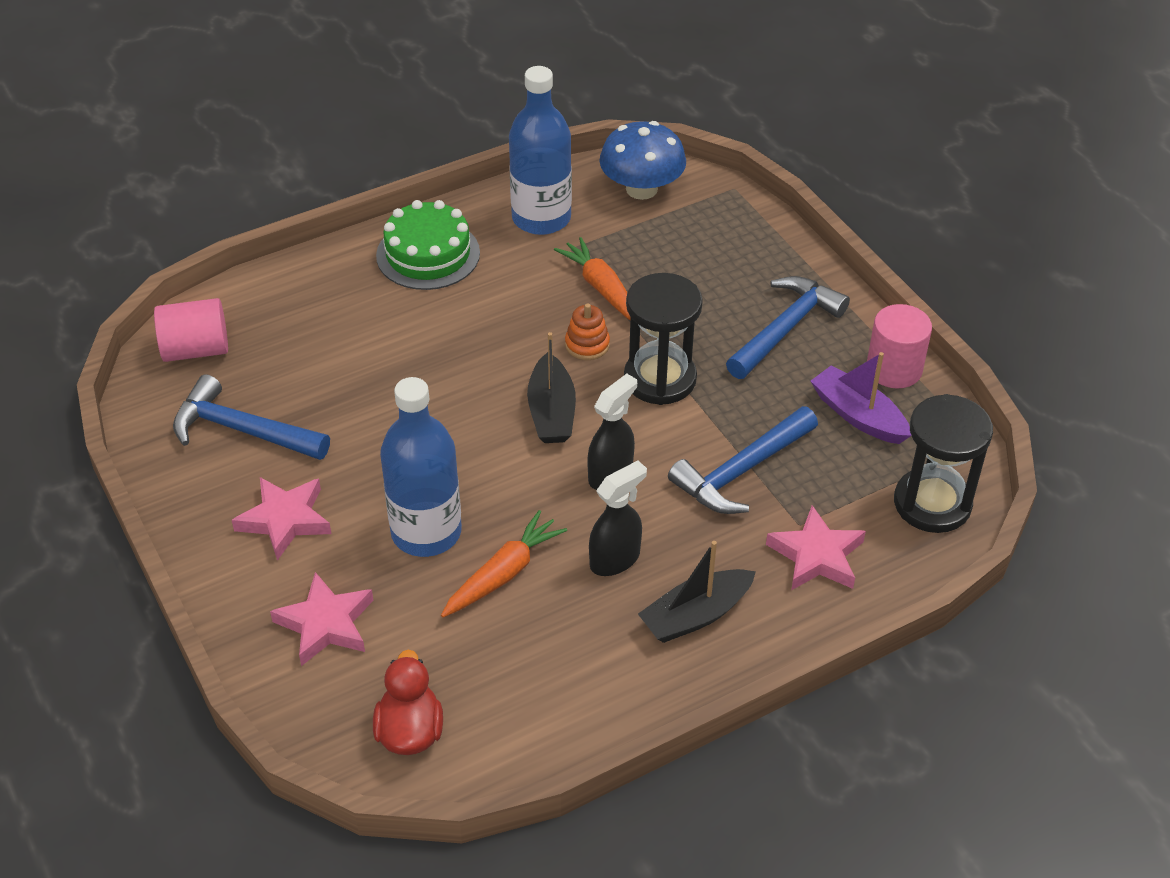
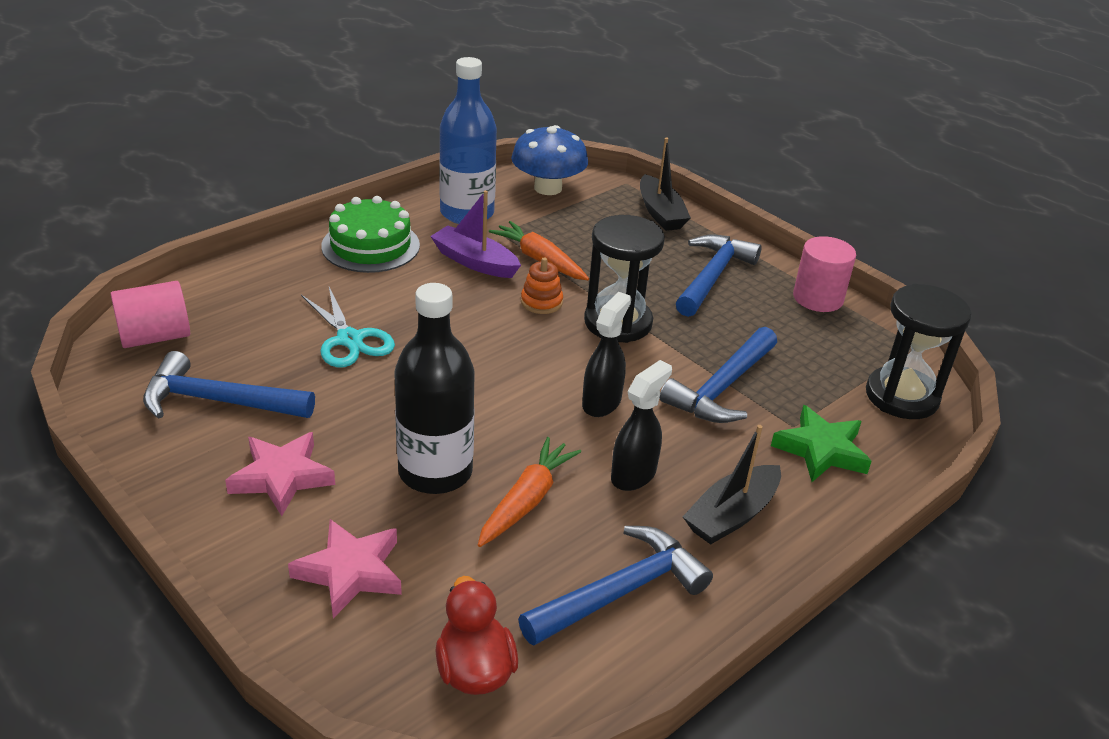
camera: 15 degrees left, 10 degrees down
(380, 372) = (349, 339): none -> turquoise scissors
(426, 532) = (435, 472): blue bottle -> black bottle
(551, 412) = (527, 357): black boat -> black boat (660, 213)
(562, 677) = (621, 591): none -> blue hammer
(816, 556) = (821, 450): pink star -> green star
(858, 416) = (805, 335): purple boat -> purple boat (475, 262)

